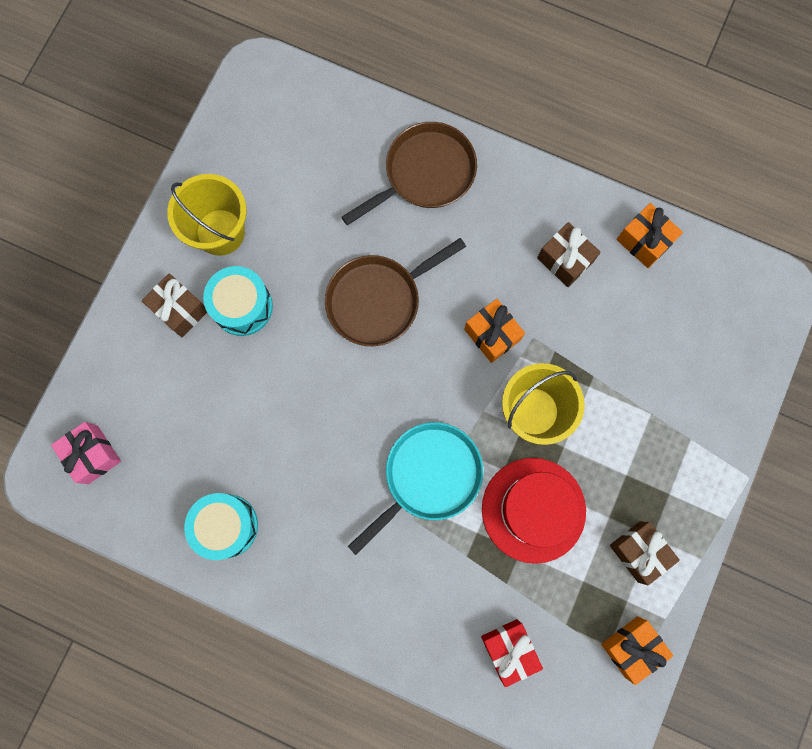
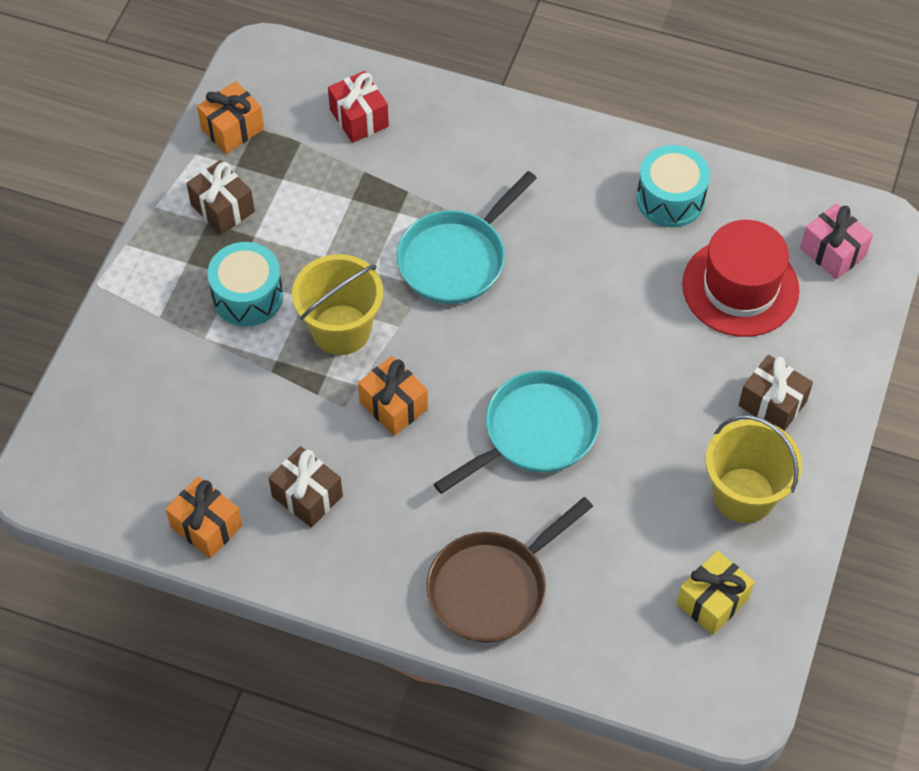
camera: 175 degrees right, 20 degrees down
(242, 306) = (698, 413): turquoise drum -> turquoise drum (247, 296)
(261, 150) = (712, 601): none -> yellow gift
(378, 300) = (535, 433): brown pan -> turquoise pan
(533, 510) = (338, 237): red hat -> red hat (740, 287)

